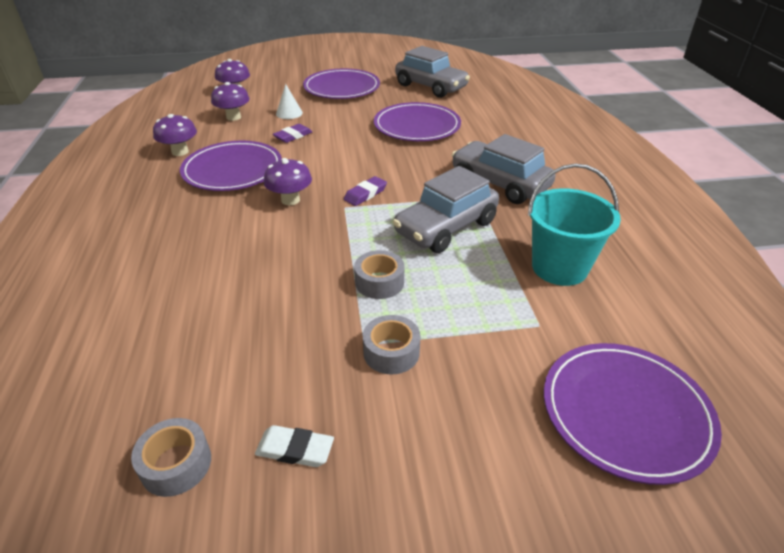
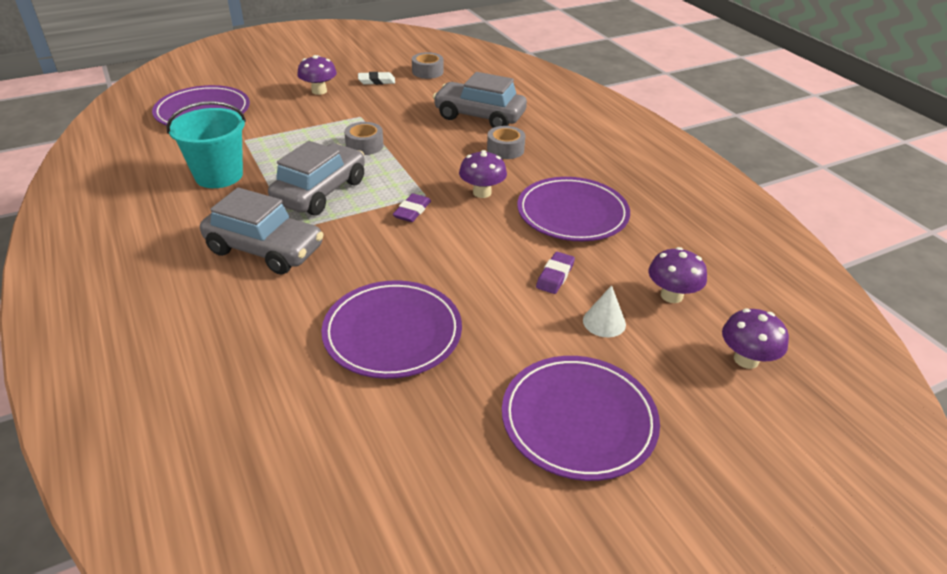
camera: 160 degrees right, 0 degrees up
(180, 152) = (658, 225): purple mushroom -> purple mushroom (319, 91)
(391, 352) = (342, 115): grey tape -> grey tape (505, 149)
(431, 87) = (403, 472): grey car -> grey car (479, 116)

